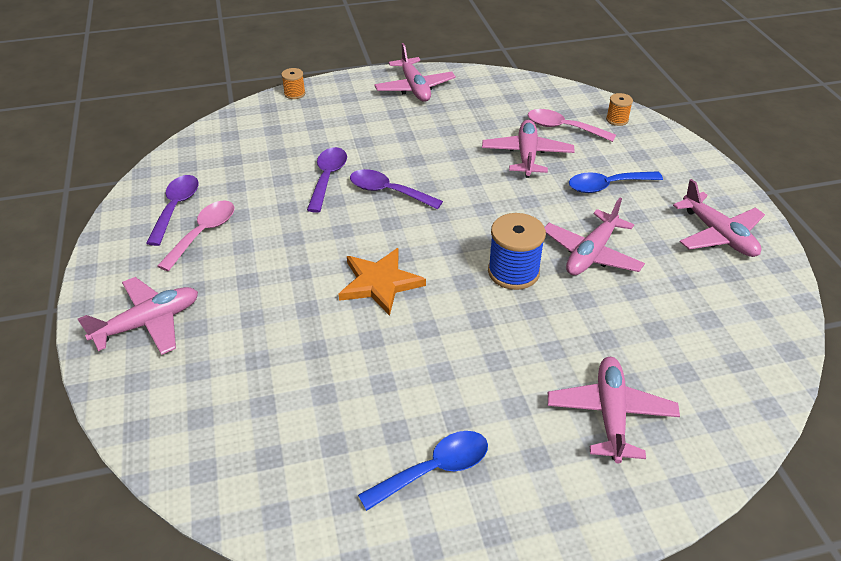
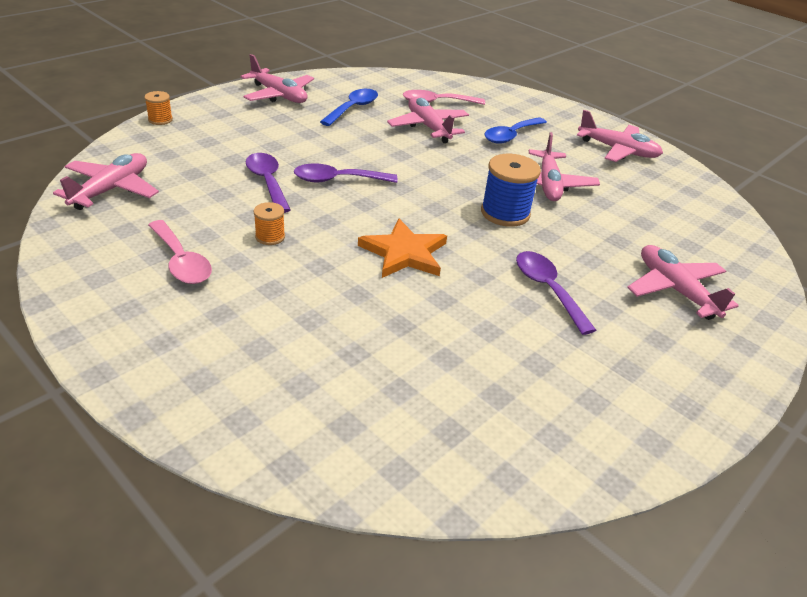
camera: 35 degrees left, 5 degrees down
(148, 323) = (200, 361): pink plane -> pink plane (111, 190)
(176, 208) = (124, 246): purple spoon -> purple spoon (548, 290)
(203, 233) = (181, 261): pink spoon -> pink spoon turned 150 degrees clockwise
(434, 470) = (598, 380): blue spoon -> blue spoon (353, 108)
(617, 120) = (471, 89): orange spool -> orange spool (270, 237)

